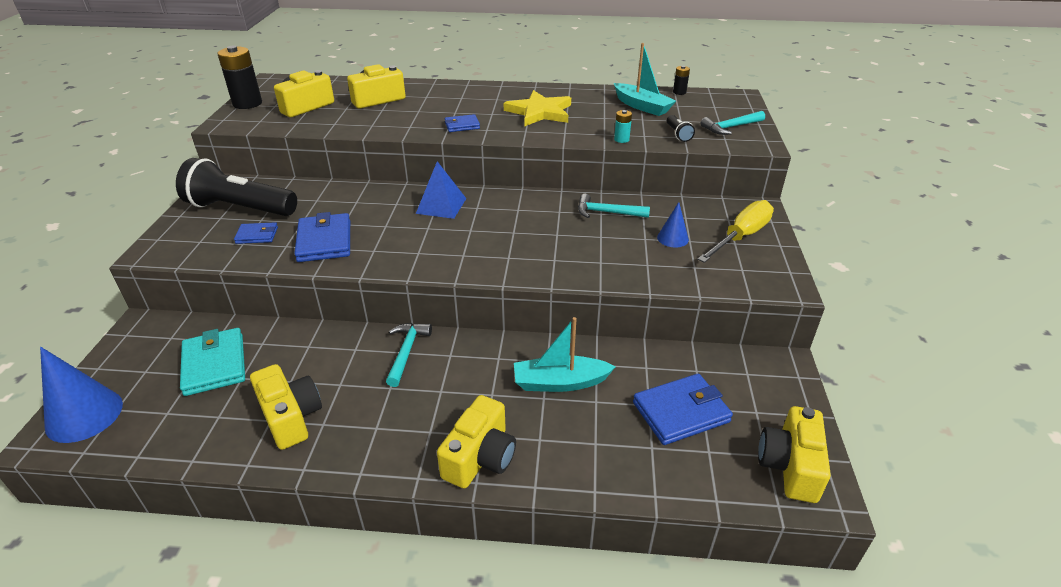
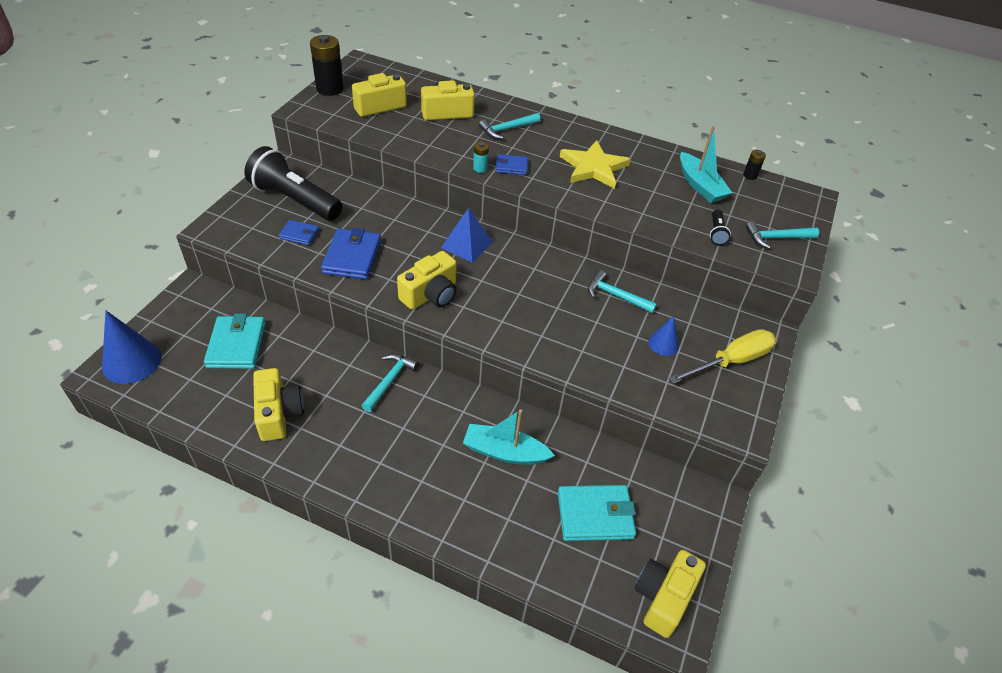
camera: 15 degrees right, 10 degrees up
(443, 101) = (507, 129): none -> turquoise hammer
(480, 457) = (410, 499): yellow camera -> yellow camera (431, 294)
(621, 139) = (656, 225): turquoise battery -> turquoise battery (480, 168)
(681, 412) = (595, 515): blue wallet -> turquoise wallet

